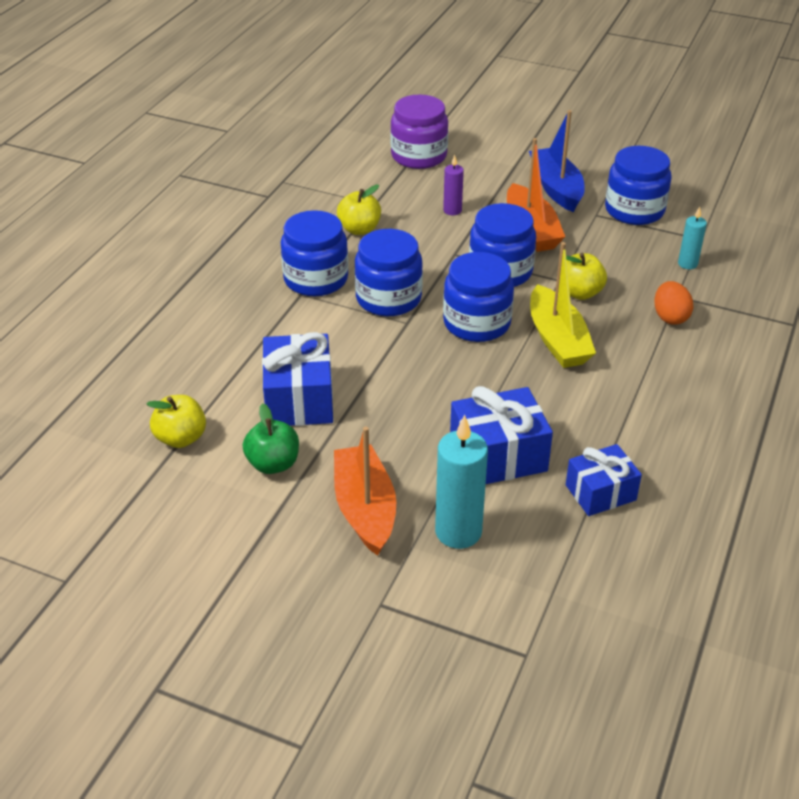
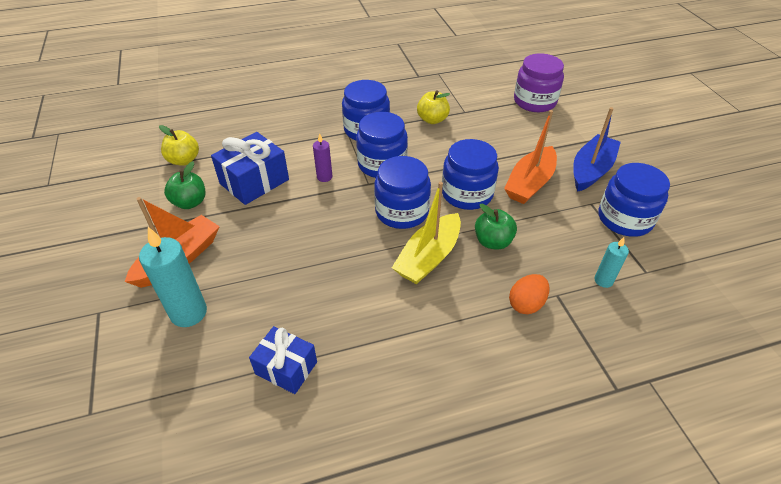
camera: 50 degrees right, 5 degrees up
(452, 210) = (501, 142): purple candle -> purple candle (324, 177)
(498, 456) = (278, 292): blue gift -> none
(580, 293) = (493, 242): yellow apple -> green apple

